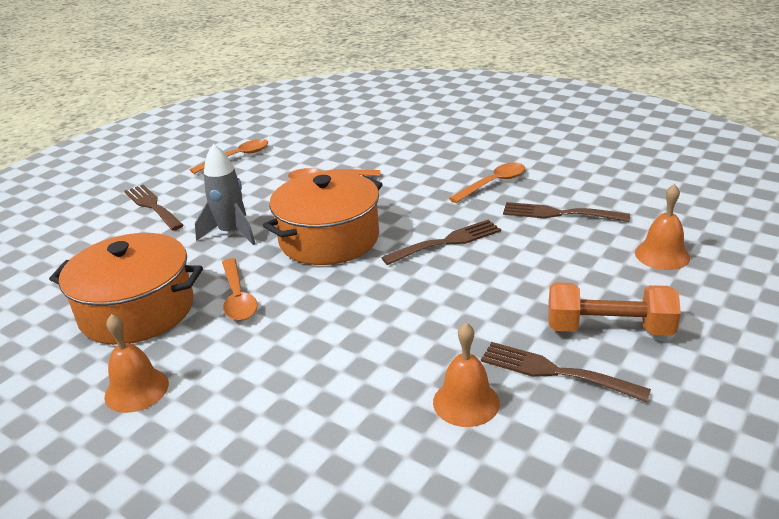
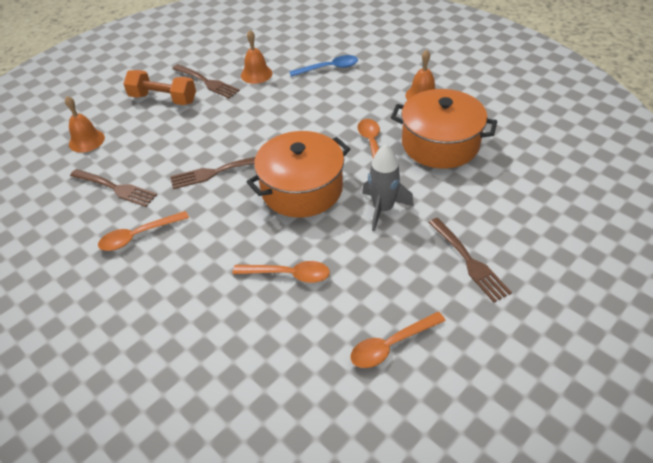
camera: 170 degrees left, 15 degrees up
(316, 435) = (329, 68): none -> blue spoon

